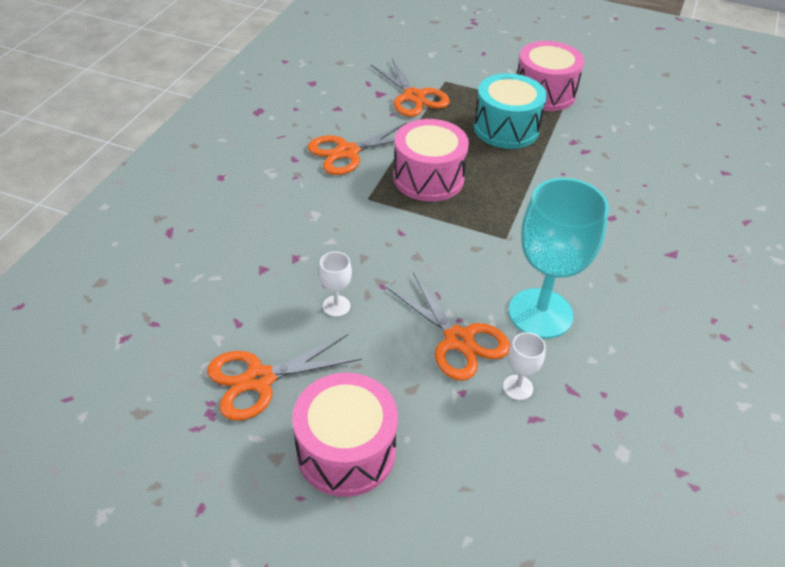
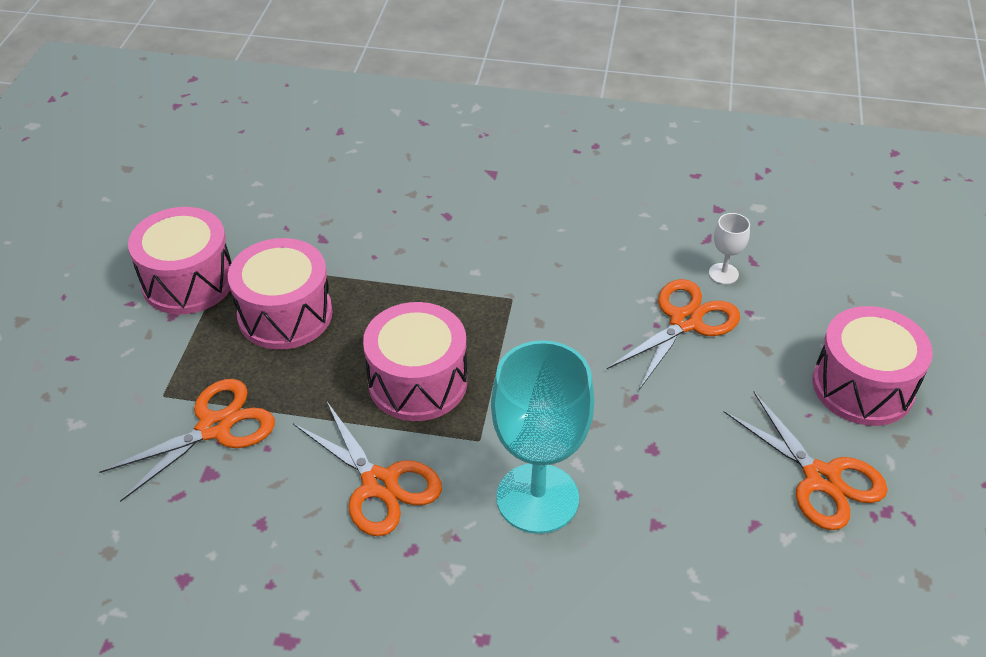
camera: 100 degrees left, 0 degrees up
(336, 306) = (685, 433): white goblet -> none
(506, 128) = (285, 314): turquoise drum -> pink drum
(540, 313) = (619, 263): turquoise goblet -> turquoise goblet (537, 498)

